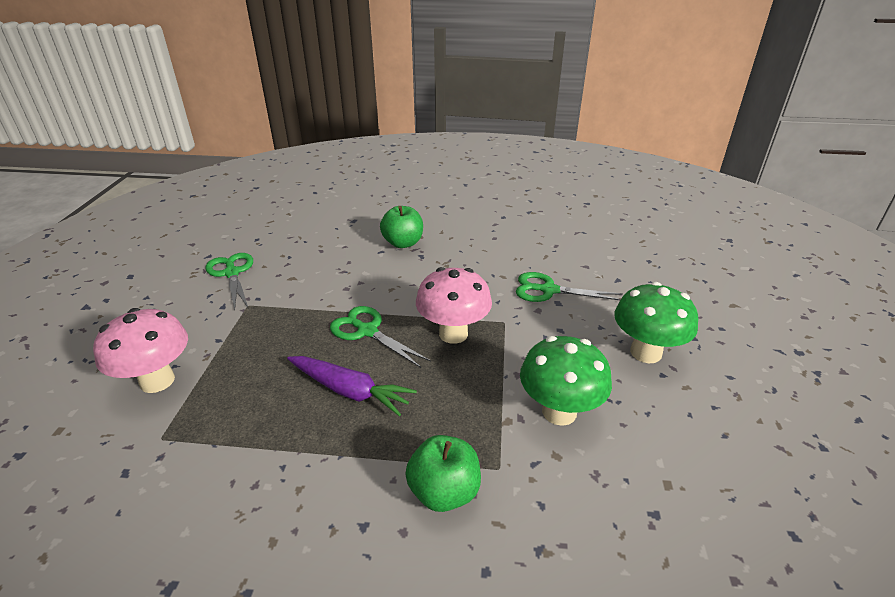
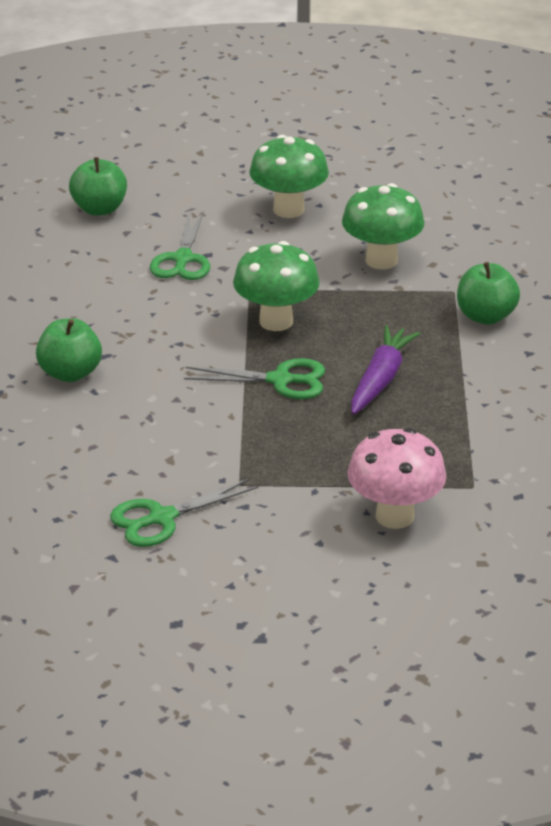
camera: 95 degrees left, 0 degrees up
(367, 331) = (280, 380): green scissors -> green scissors turned 120 degrees counterclockwise
(453, 334) = (276, 321): pink mushroom -> green mushroom
(617, 255) = (99, 209): none -> green apple

